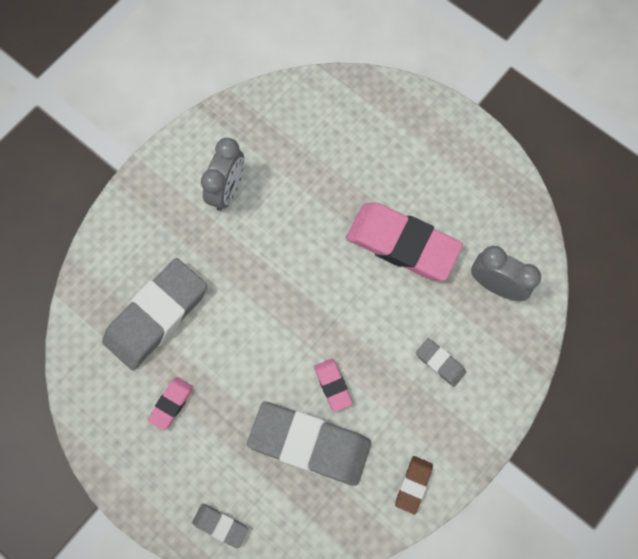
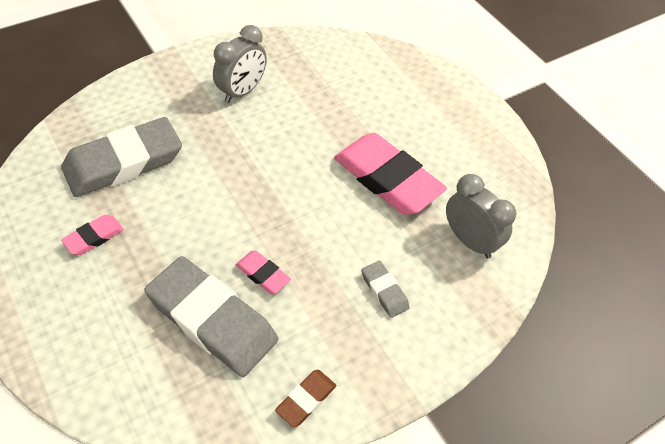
camera: 15 degrees right, 20 degrees down
(220, 525) = (77, 365): grey eraser -> none
(333, 385) = (263, 274): pink eraser -> pink eraser turned 45 degrees counterclockwise

